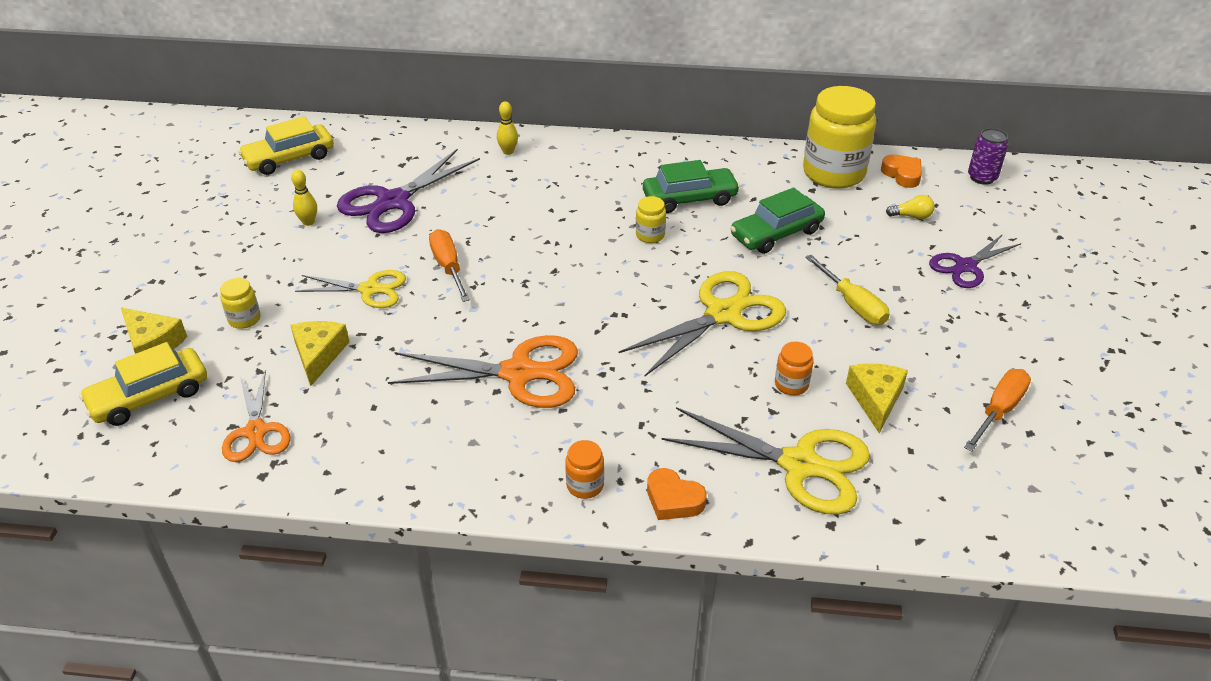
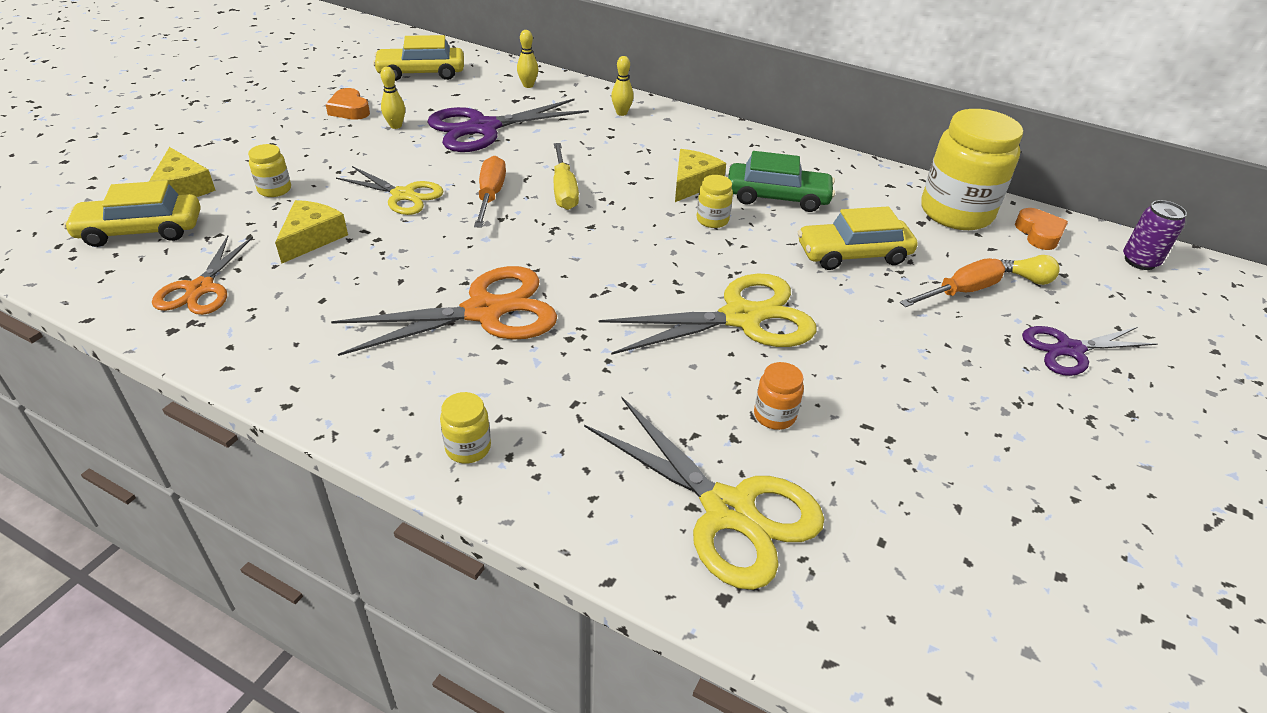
camera: 20 degrees right, 0 degrees up
(403, 145) = (528, 85): none -> yellow bowling pin
(519, 373) = (484, 311): orange scissors -> orange scissors turned 45 degrees counterclockwise
(585, 485) = (468, 448): orange jar -> yellow jar
(673, 500) = (553, 498): orange heart -> orange heart (349, 110)
(776, 233) = (853, 254): green car -> yellow car
(852, 304) = (901, 350): yellow screwdriver -> yellow screwdriver (564, 190)
(875, 399) = (870, 465): yellow cheese -> yellow cheese (693, 183)
(999, 410) = (1029, 533): orange screwdriver -> orange screwdriver (960, 292)

